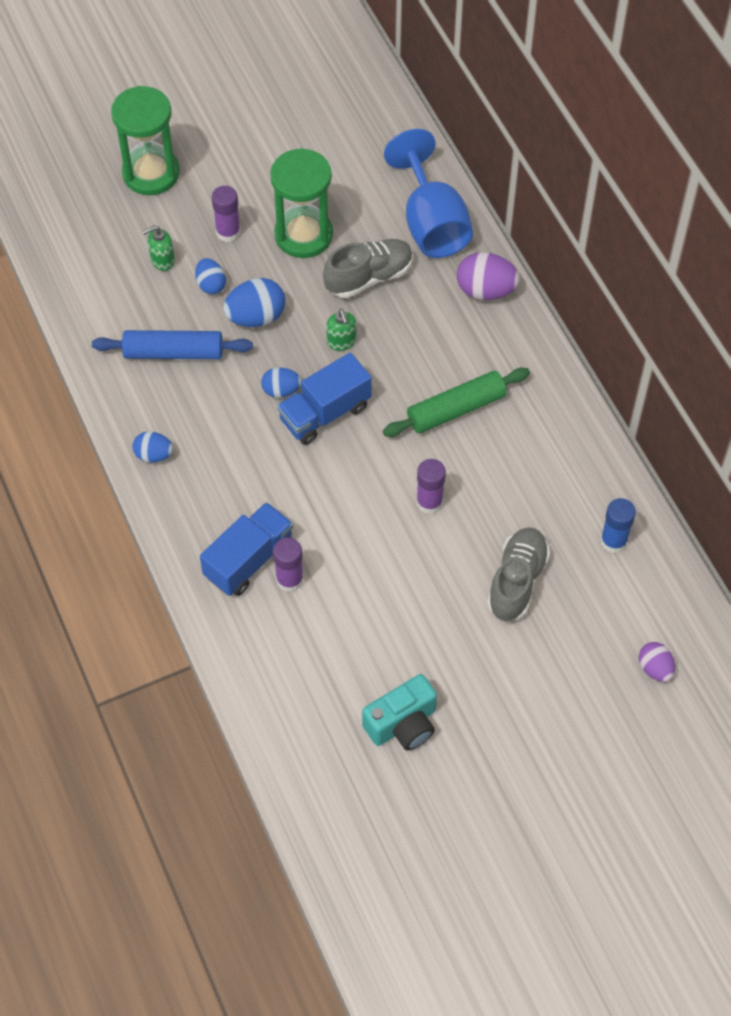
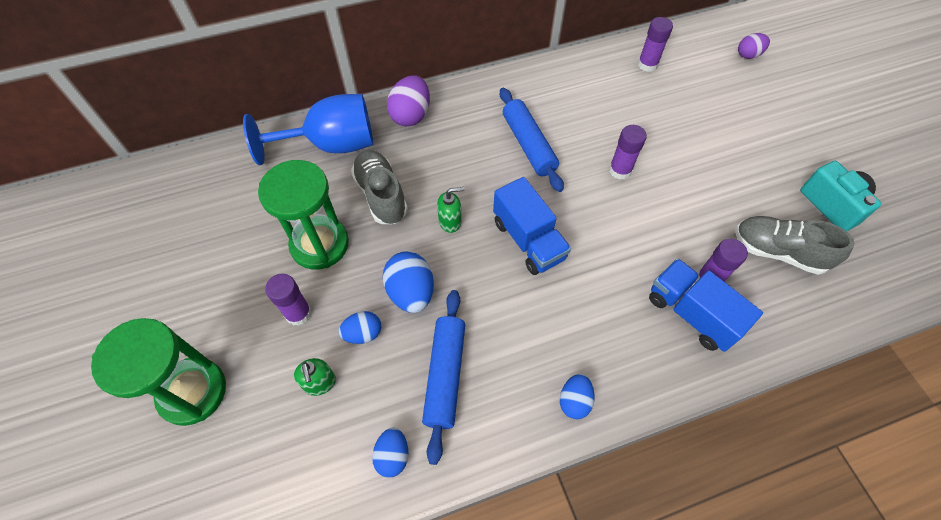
camera: 85 degrees left, 0 degrees up
(281, 390) = (501, 275): blue egg -> blue egg (392, 455)
(456, 409) = (528, 145): green rolling pin -> blue rolling pin
(517, 581) = (689, 122): grey shoe -> grey shoe (778, 252)
(613, 541) = (647, 64): blue glue stick -> purple glue stick

